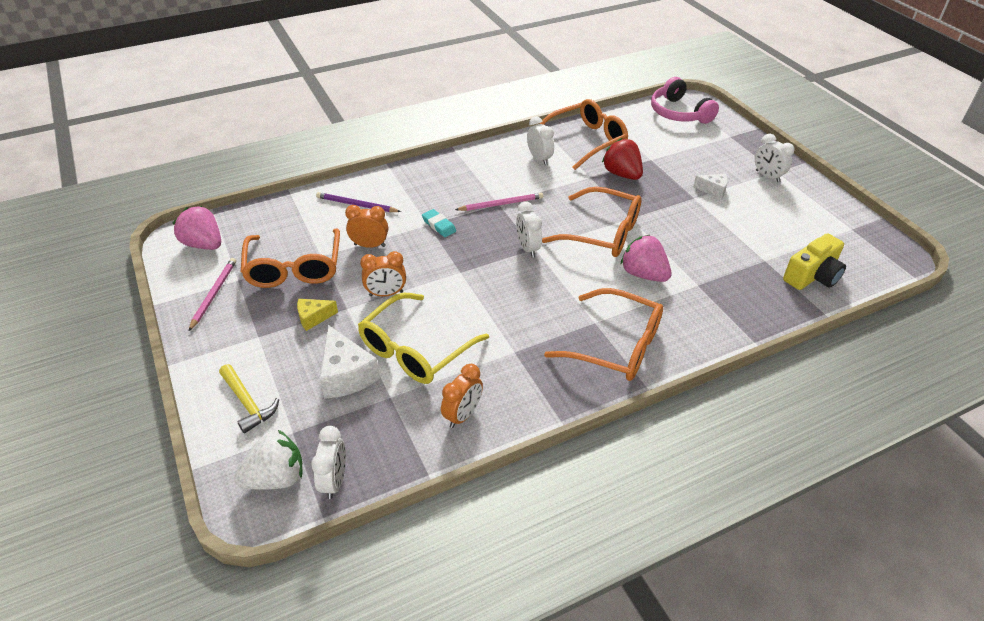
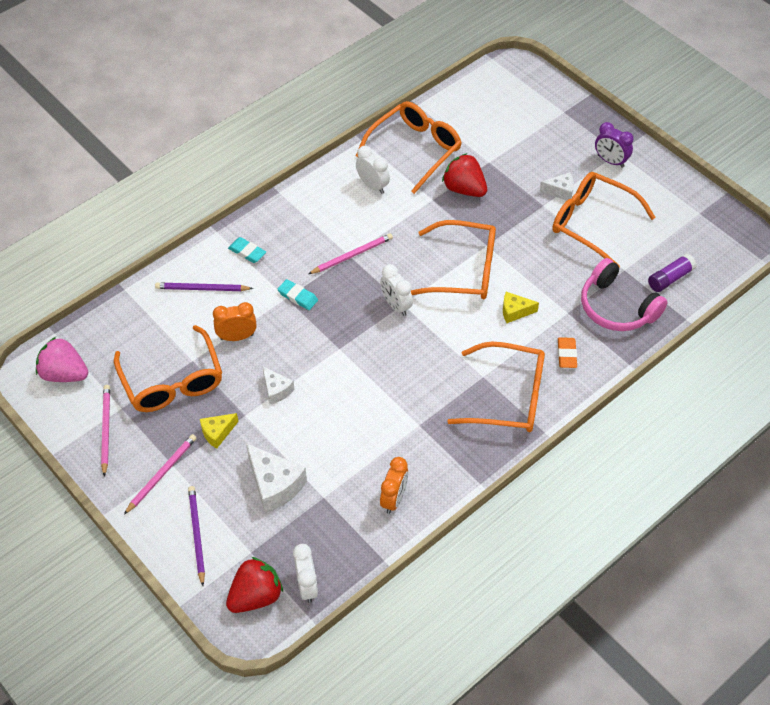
camera: 15 degrees left, 10 degrees up
(243, 341) = (162, 474): none -> pink pencil
(247, 403) = (197, 534): yellow hammer -> purple pencil
(276, 478) = (256, 596): white strawberry -> red strawberry
(386, 294) = (276, 390): orange clock -> white cheese
(408, 186) = (247, 252): none -> turquoise eraser
(415, 350) = (328, 444): yellow glasses -> none
(643, 274) = (515, 311): pink strawberry -> yellow cheese
(679, 113) = (503, 88): pink headphones -> pink headphones (617, 307)
(688, 320) = (566, 354): none -> orange eraser
(739, 218) = (592, 223): none -> orange glasses
(767, 176) = (610, 161): white clock -> purple clock
(812, 276) = (670, 278): yellow camera -> purple glue stick

